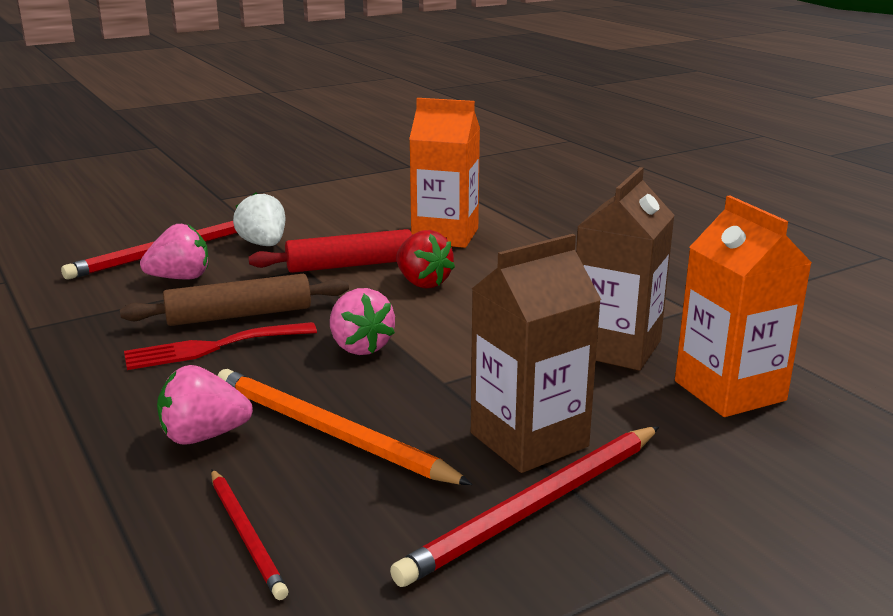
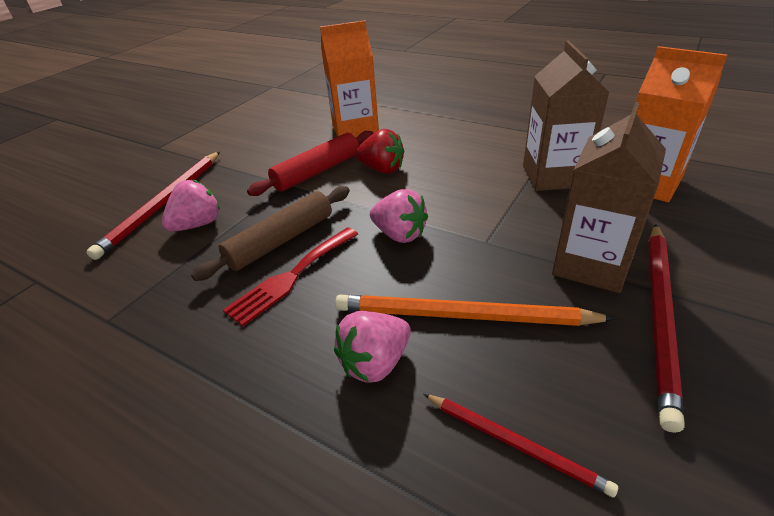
camera: 25 degrees left, 15 degrees up
(263, 244) = (234, 175): white strawberry -> none

